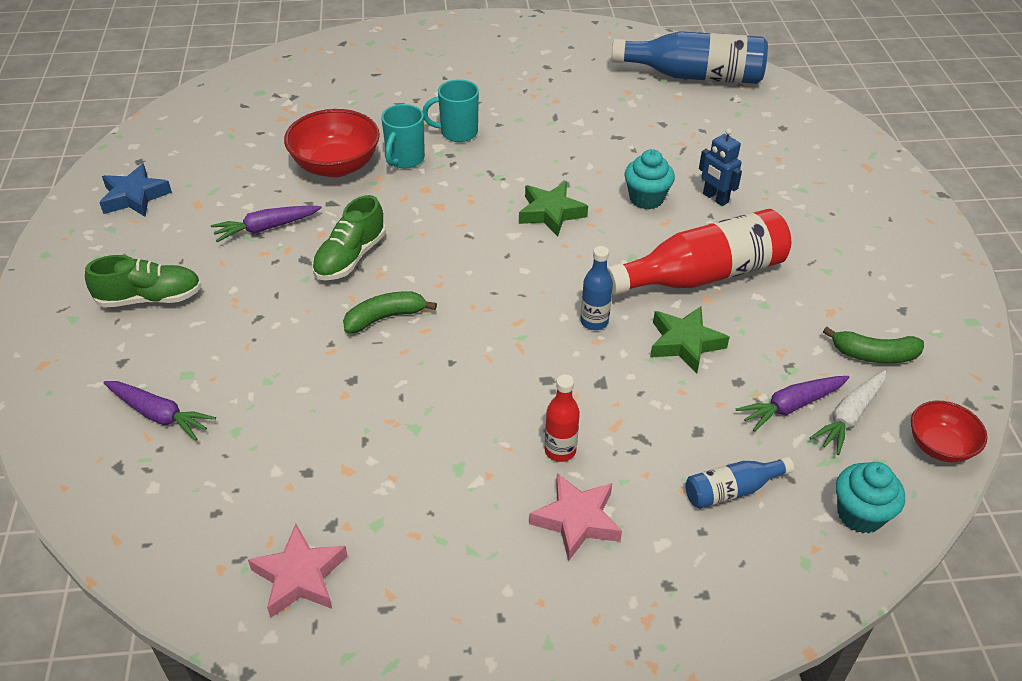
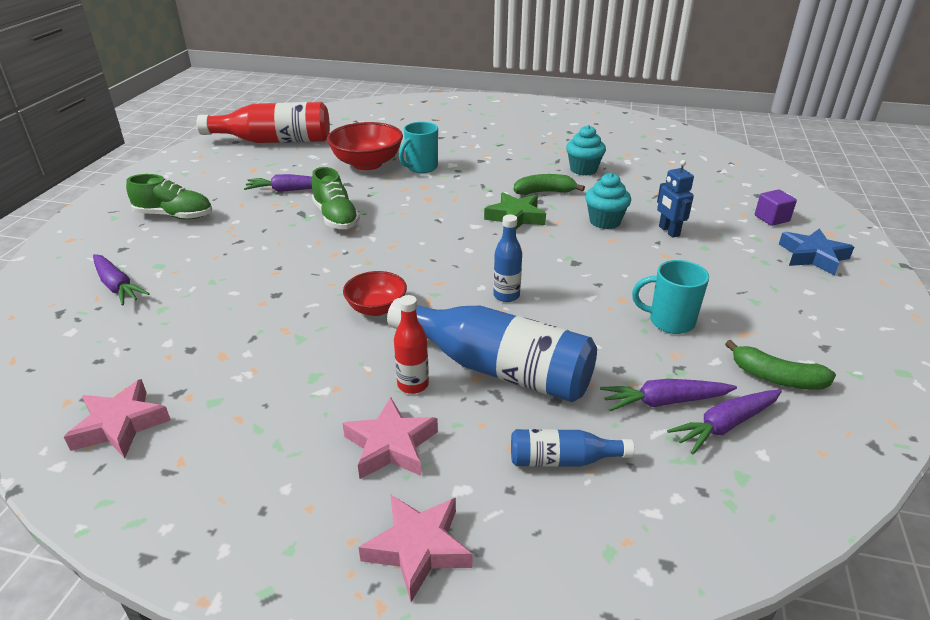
camera: 20 degrees right, 10 degrees down
(134, 197) = (215, 159): blue star -> blue star (812, 256)
(350, 257) = (336, 217): green shoe -> green shoe turned 75 degrees counterclockwise
(385, 317) = (333, 259): green banana -> green banana (545, 192)
(457, 132) = (473, 159): turquoise mug -> turquoise mug (669, 321)
(655, 608) = (418, 548): none -> pink star
(685, 343) = (582, 328): green star -> none
(694, 76) = (692, 152): blue bottle -> blue bottle (497, 368)
(702, 275) = (627, 282): red bottle -> red bottle (274, 141)
(807, 159) = (771, 218): none -> purple cube
(849, 417) = (725, 425): white carrot -> purple carrot
(860, 514) = (696, 521): turquoise cupcake -> turquoise cupcake (583, 169)
(939, 446) = (822, 478): red bowl -> red bowl (376, 308)

